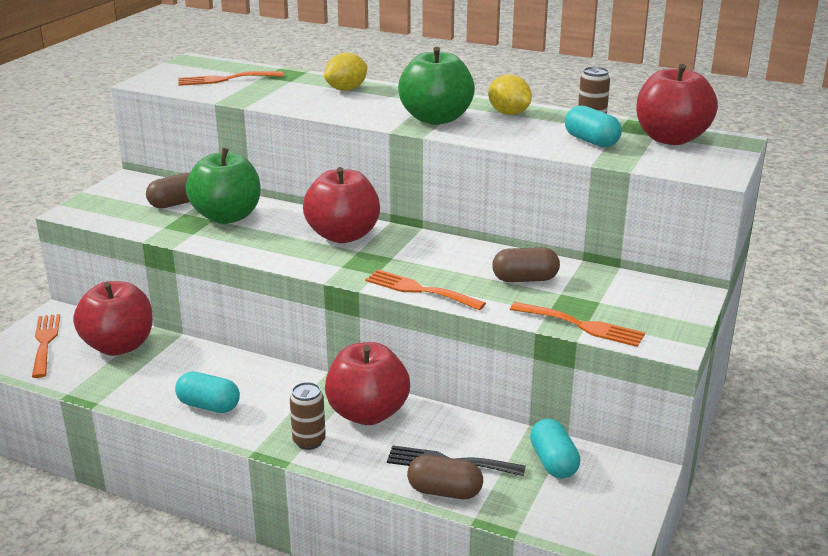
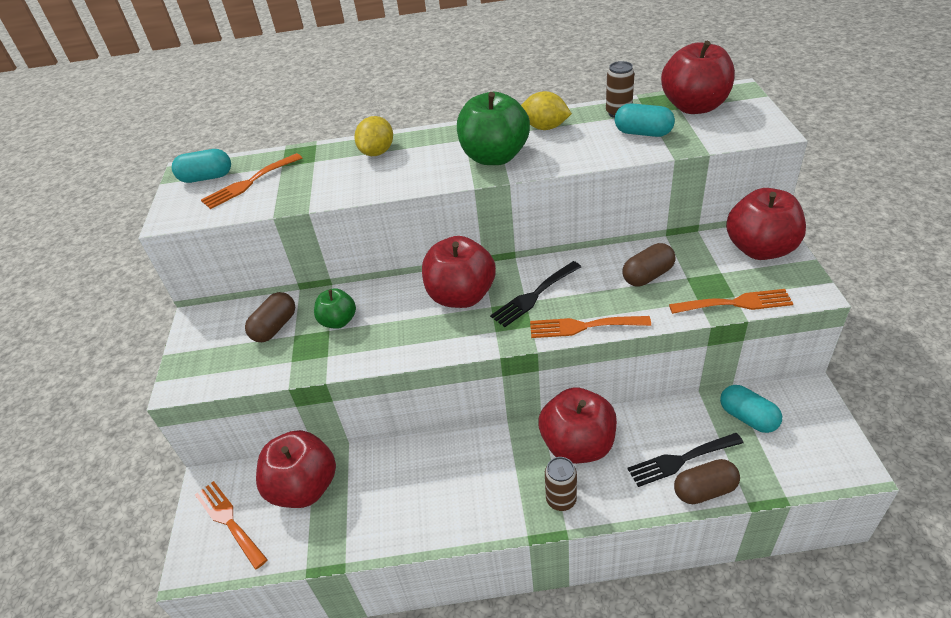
camera: 25 degrees left, 15 degrees up
(209, 406) = (446, 510): turquoise capsule -> turquoise capsule (206, 178)
(227, 217) = (338, 321): green apple -> green apple, size x0.56
(403, 256) = (534, 296): none -> black fork
(663, 300) = (760, 249): none -> red apple

